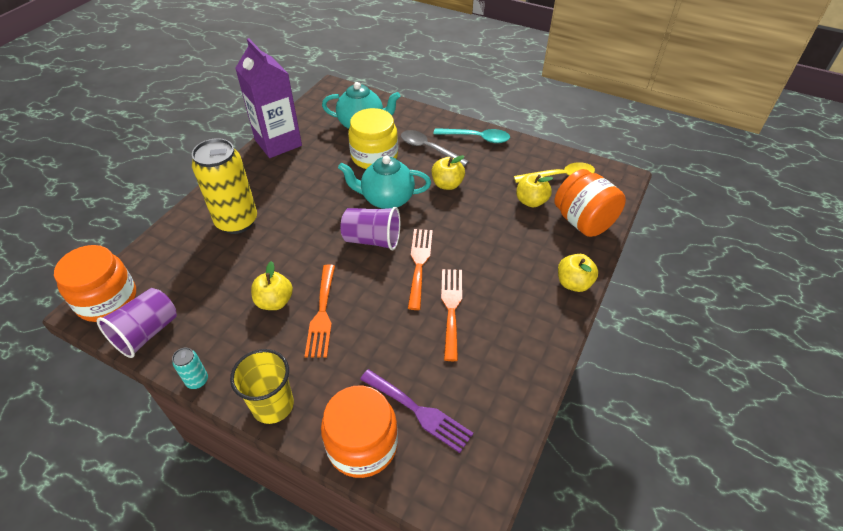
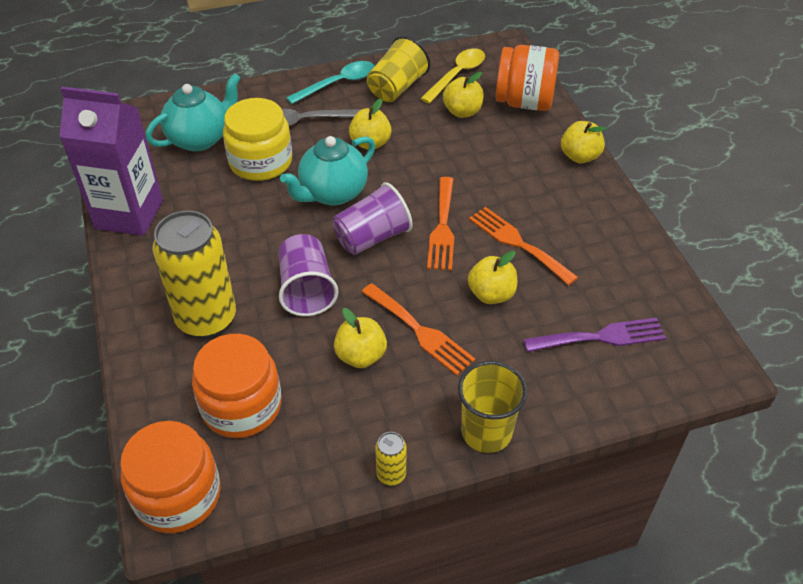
camera: 45 degrees left, 0 degrees up
(147, 333) = (275, 483): purple cup -> purple cup (306, 290)
(197, 381) = (391, 474): turquoise can -> yellow can
(362, 444) = (594, 395): orange jar -> orange jar (241, 406)
(391, 326) = (491, 294): none -> yellow apple
(419, 263) = (442, 228): orange fork -> orange fork turned 135 degrees counterclockwise
(509, 161) = (397, 87): none -> yellow cup

